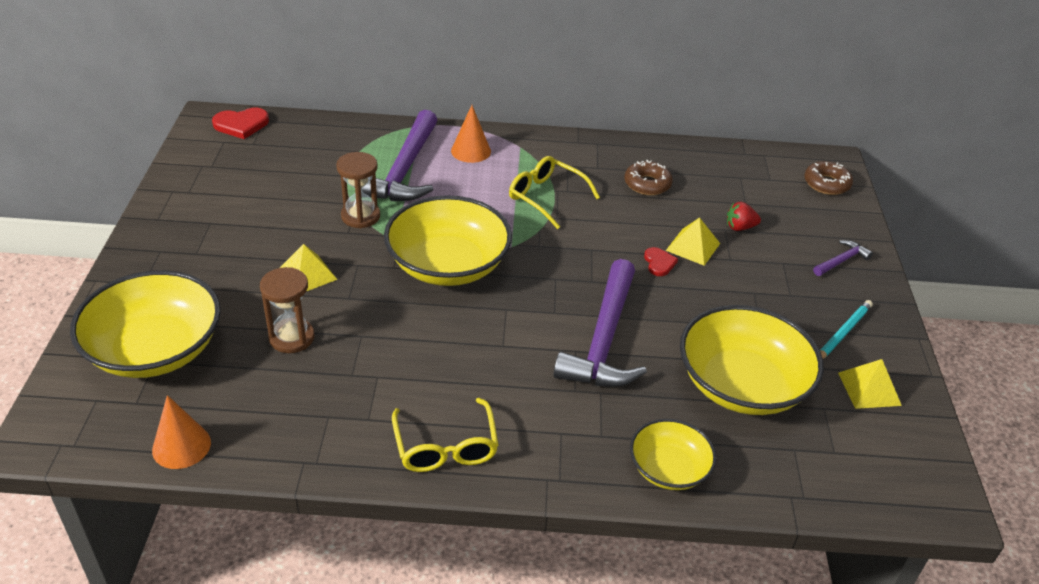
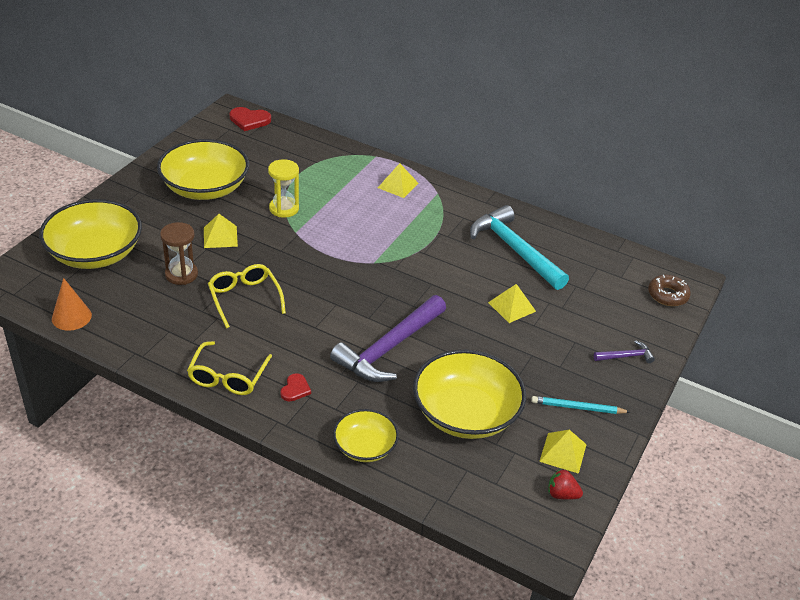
camera: 25 degrees right, 0 degrees up
(360, 216) = (284, 208): brown hourglass -> yellow hourglass
(404, 170) = (339, 185): purple hammer -> none
(448, 265) = (319, 261): yellow bowl -> yellow bowl (205, 188)
(471, 151) = (398, 185): orange cone -> yellow pyramid
(546, 197) = (428, 236): yellow glasses -> yellow glasses (244, 298)
(647, 184) = (515, 250): brown donut -> turquoise hammer
(659, 263) = (475, 310): red heart -> red heart (295, 389)
(740, 227) = (562, 305): red strawberry -> red strawberry (562, 494)
(843, 333) = (577, 407): turquoise pencil -> turquoise pencil turned 150 degrees counterclockwise

